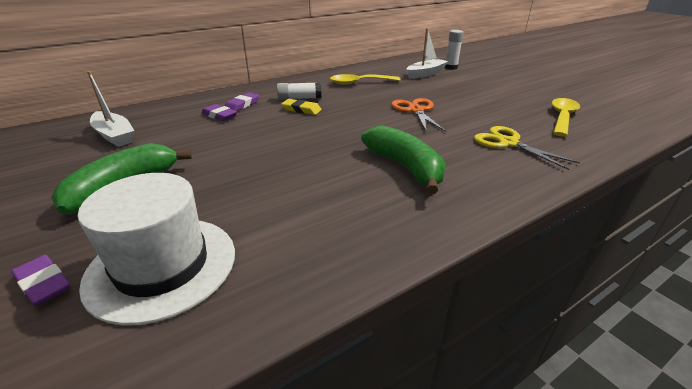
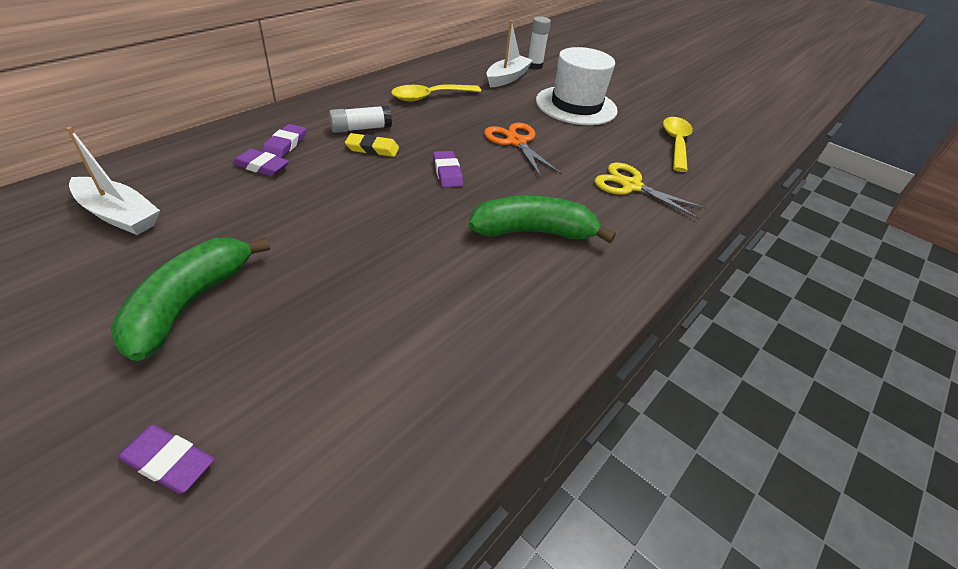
camera: 20 degrees left, 10 degrees up
(162, 266) = (310, 410): white hat -> white hat (576, 106)
(351, 126) = (447, 172): none -> purple eraser
(405, 167) = (533, 232): green banana -> green banana turned 45 degrees counterclockwise

